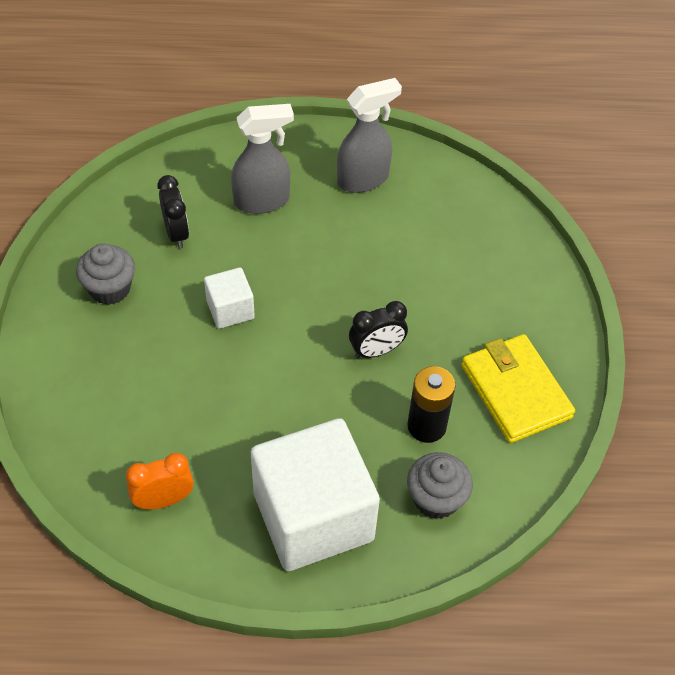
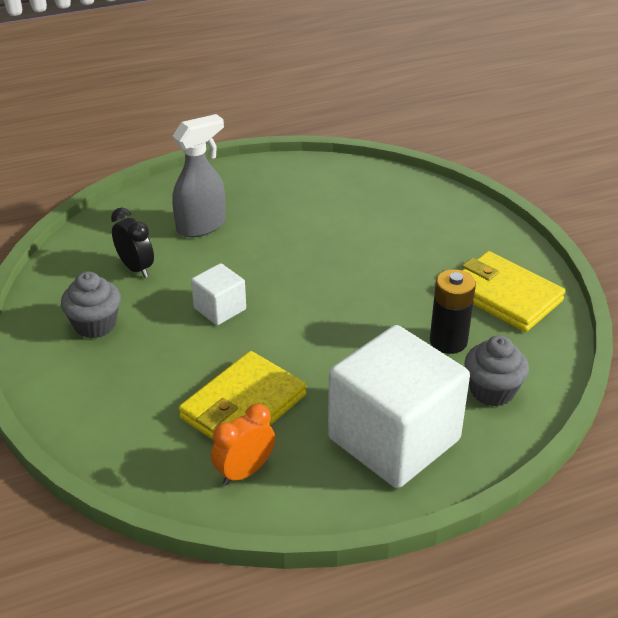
camera: 20 degrees left, 15 degrees down
(197, 429) = (243, 406): none -> yellow wallet
(363, 179) = (281, 190): grey spray bottle -> none
(376, 351) = (369, 301): black clock -> none

